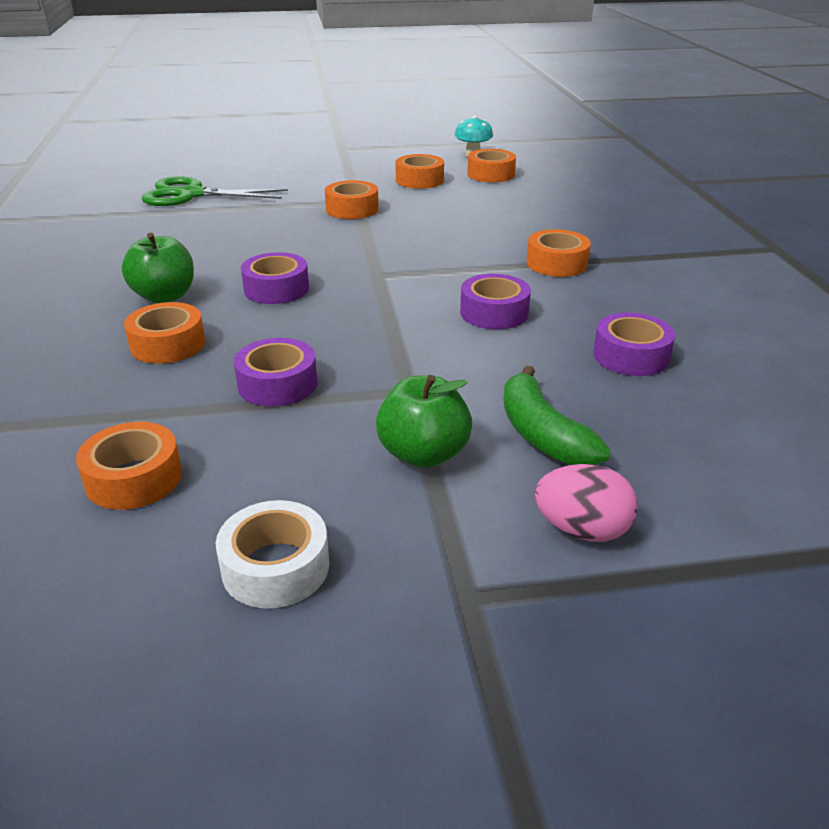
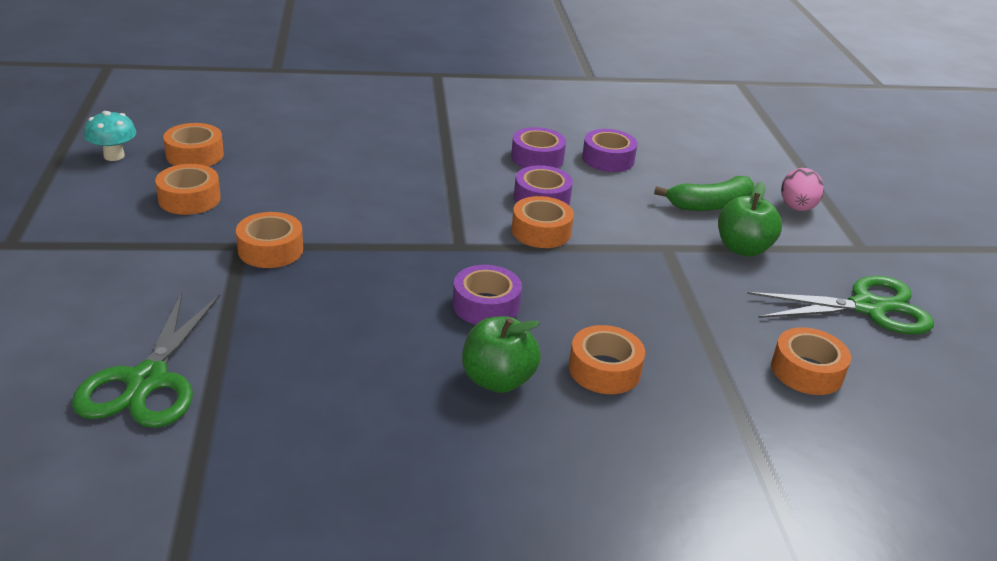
camera: 90 degrees left, 0 degrees up
(275, 567) = (867, 307): white tape -> green scissors
(277, 384) = (666, 305): purple tape -> purple tape (537, 158)
(556, 263) = (449, 158): orange tape -> orange tape (541, 231)

